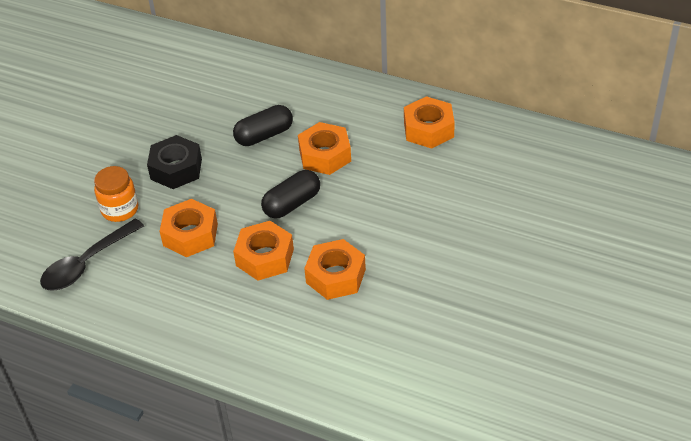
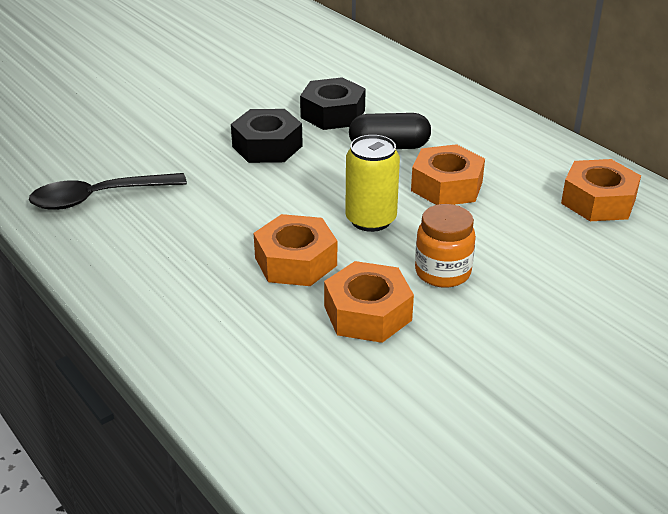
camera: 25 degrees right, 10 degrees down
(120, 209) = (177, 162): orange jar -> orange jar (442, 272)
(190, 234) = (230, 210): orange nut -> none
(203, 120) = (333, 114): none -> black nut
(292, 204) = (370, 219): black capsule -> yellow can

